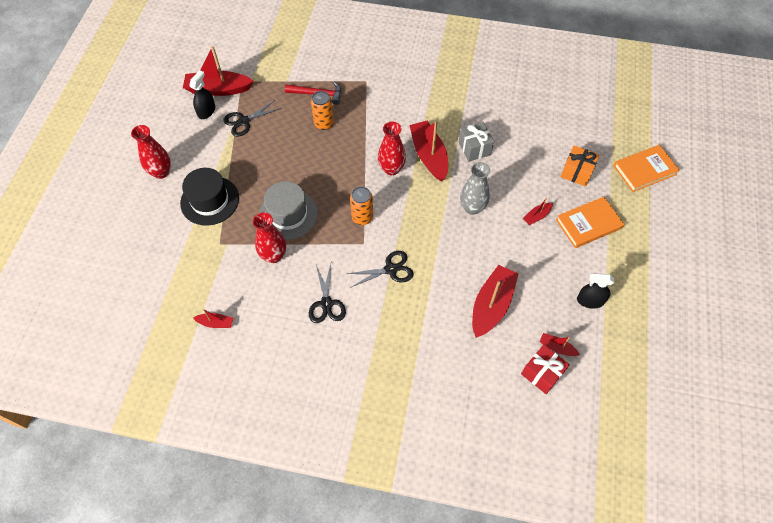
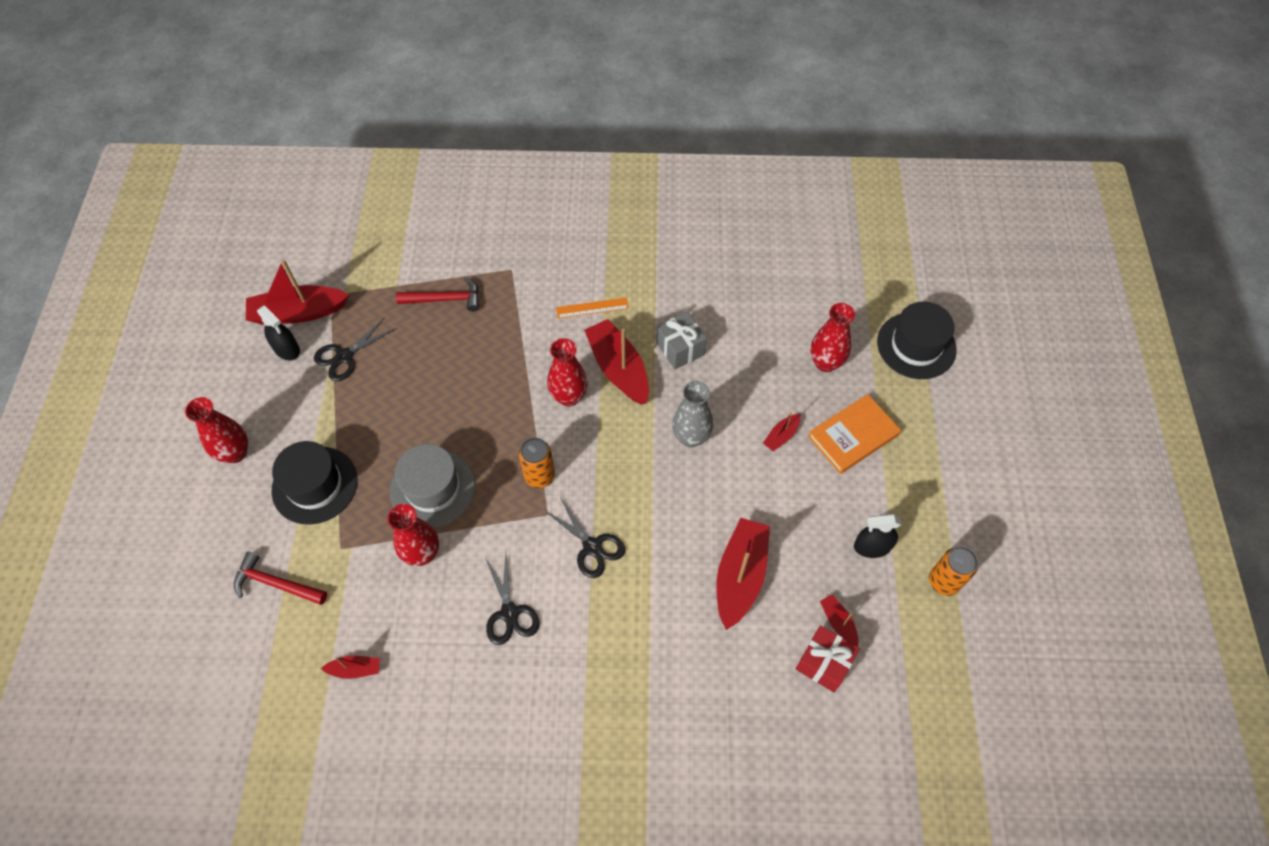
camera: 10 degrees left, 0 degrees up
(173, 259) = (276, 583): none -> red hammer
(206, 111) = (286, 349): black spray bottle -> black spray bottle turned 120 degrees clockwise
(324, 124) = (461, 343): orange can -> orange can (944, 581)
(390, 269) = (592, 547): black scissors -> black scissors turned 75 degrees clockwise
(417, 113) = (592, 308): none -> orange ruler
(557, 347) = (838, 622): red boat -> red boat turned 45 degrees clockwise
(576, 172) = (825, 363): orange gift -> red vase
(644, 170) = (916, 345): orange book -> black hat

